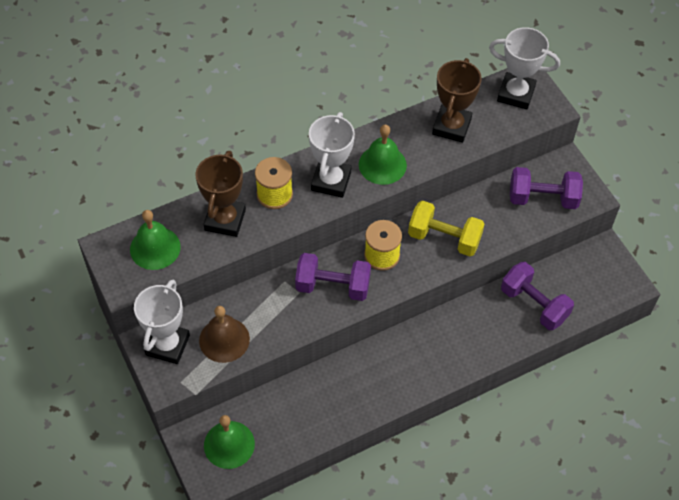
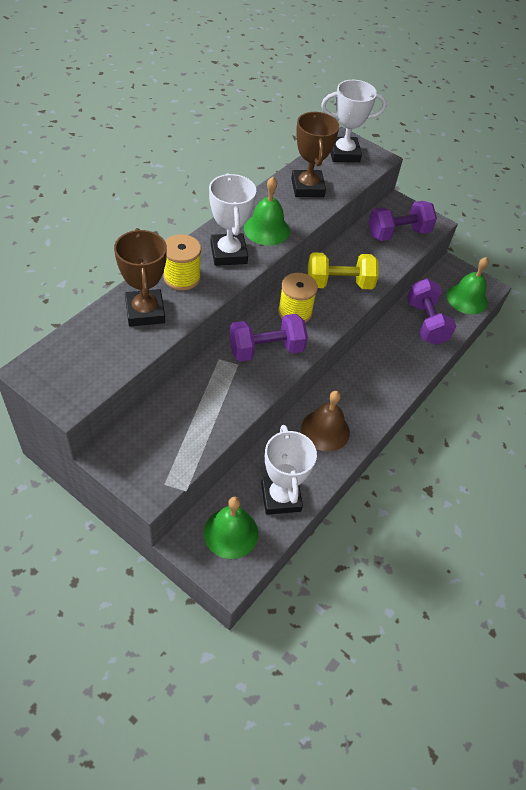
camera: 30 degrees left, 5 degrees down
(155, 248) = (85, 356): green bell -> green bell (467, 299)
(167, 345) = (133, 453): white trophy -> white trophy (280, 497)
(224, 339) = (188, 429): brown bell -> brown bell (325, 430)
(534, 304) = (426, 323): purple dumbbell -> purple dumbbell turned 60 degrees clockwise

